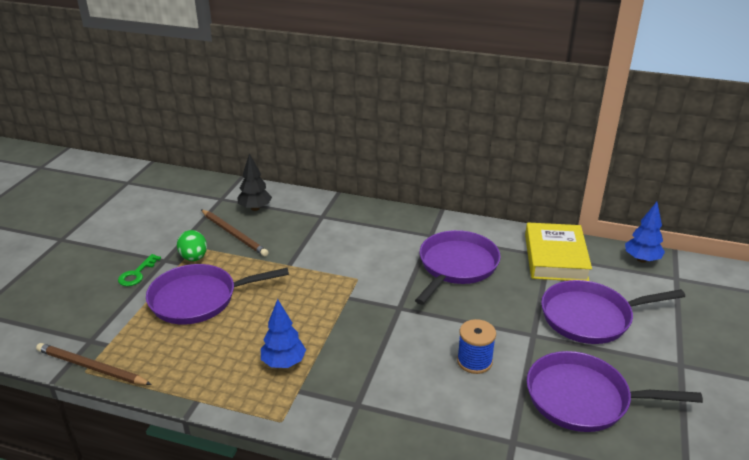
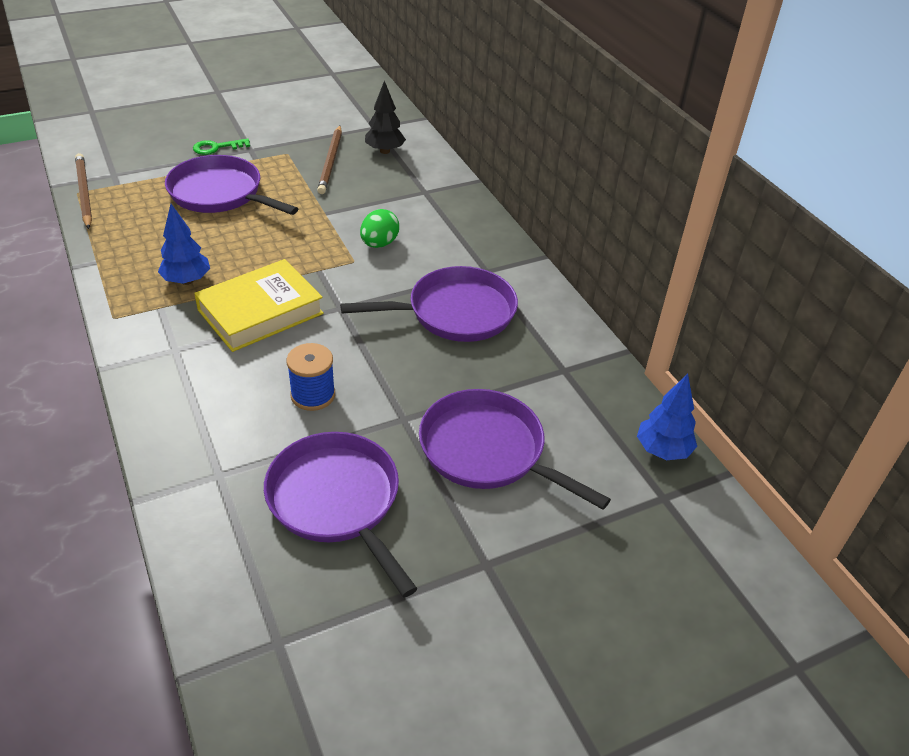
camera: 45 degrees right, 10 degrees up
(194, 258) = (271, 161): green egg -> green egg (379, 244)
(555, 257) = (568, 376): yellow book -> yellow book (260, 312)

